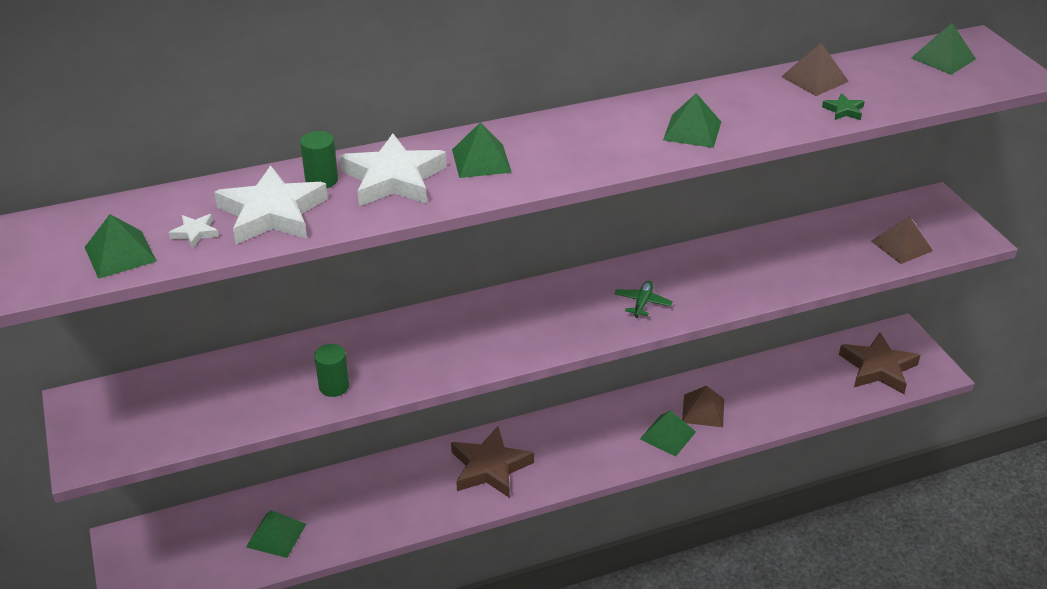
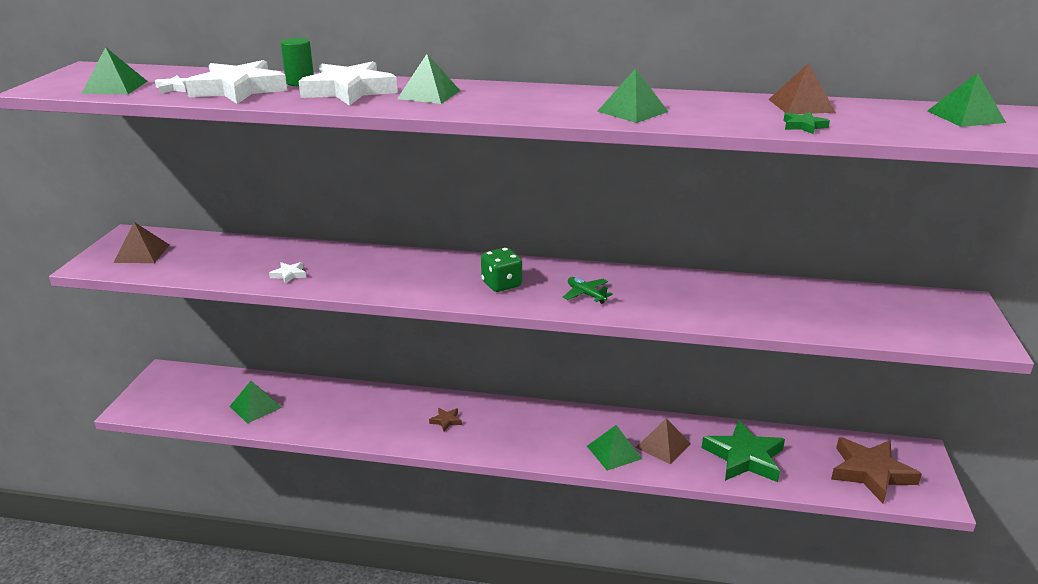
camera: 30 degrees right, 10 degrees down
(334, 386) = (289, 275): green cylinder -> white star
(490, 467) = (446, 421): brown star -> brown star, size x0.42
(557, 319) = (501, 284): none -> green dice
(642, 303) = (586, 294): green plane -> green plane turned 90 degrees counterclockwise
(776, 394) = (744, 457): none -> green star
(901, 245) = (891, 325): brown pyramid -> brown pyramid (142, 253)

